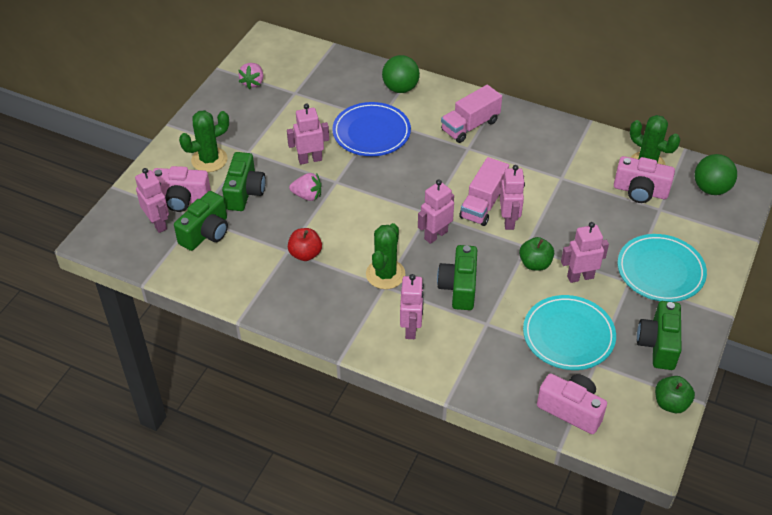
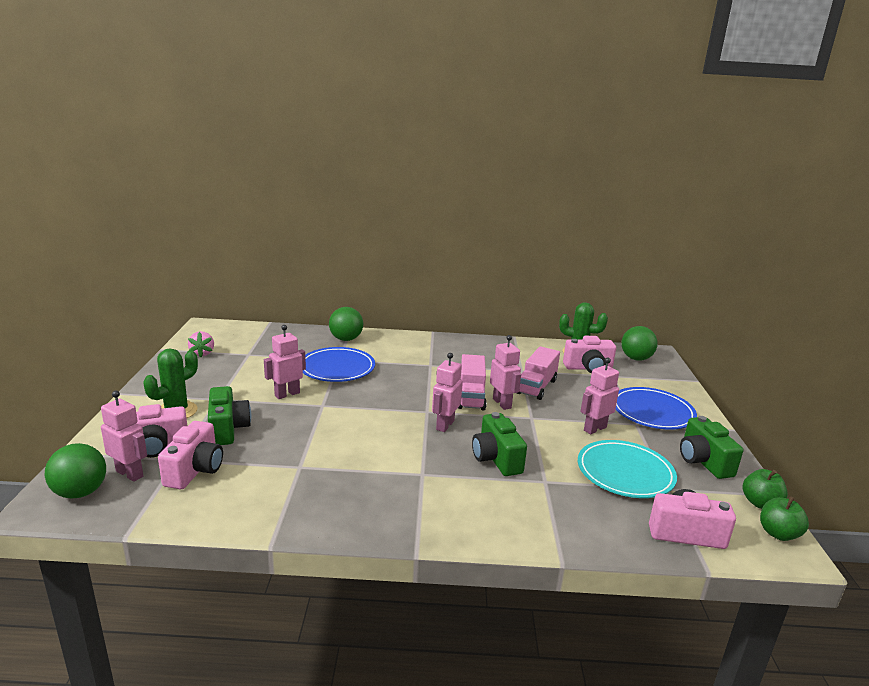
camera: 25 degrees left, 25 degrees down
(120, 233) = (80, 492): none -> green ball
(206, 233) = (195, 470): green camera -> pink camera
(305, 254) = (321, 465): red apple -> none
(307, 195) = (298, 420): pink strawberry -> none
(385, 274) = (417, 464): green cactus -> none
(411, 328) = (475, 503): pink robot -> none
(470, 126) = (422, 352): pink truck -> pink truck (536, 387)
(535, 264) = (549, 427): green apple -> green apple (778, 533)
(660, 271) = (652, 412): turquoise plate -> blue plate

